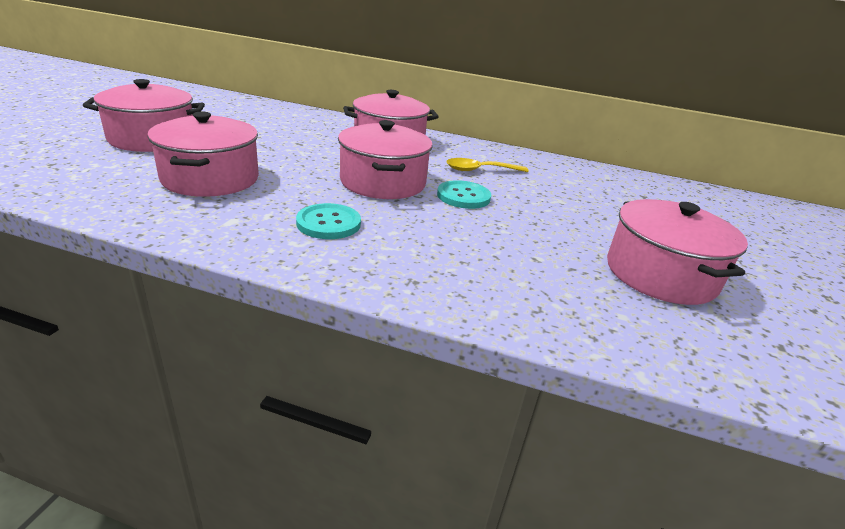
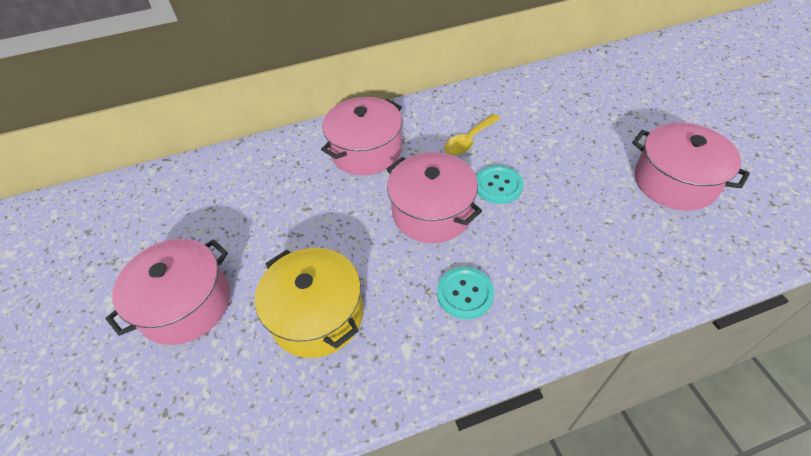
camera: 30 degrees left, 20 degrees up
(210, 179) = (317, 315): pink pot -> yellow pot

